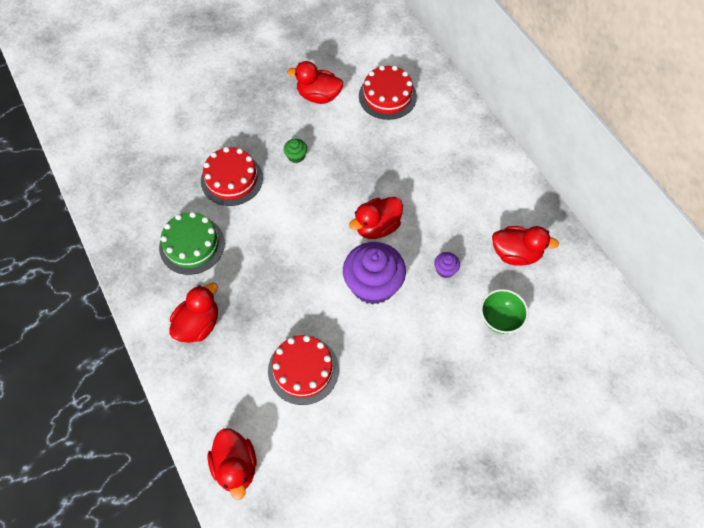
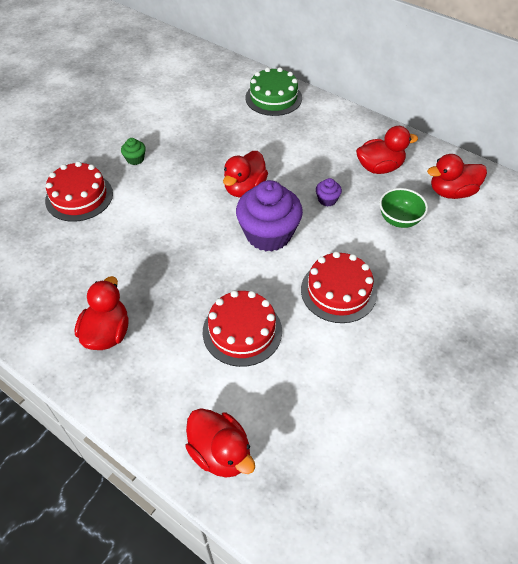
camera: 25 degrees left, 10 degrees down
(192, 245) = (64, 265): green cake -> green cake (273, 98)
(318, 96) = (132, 109): red duck -> red duck (451, 192)
(387, 96) = (196, 92): red cake -> red cake (338, 291)

